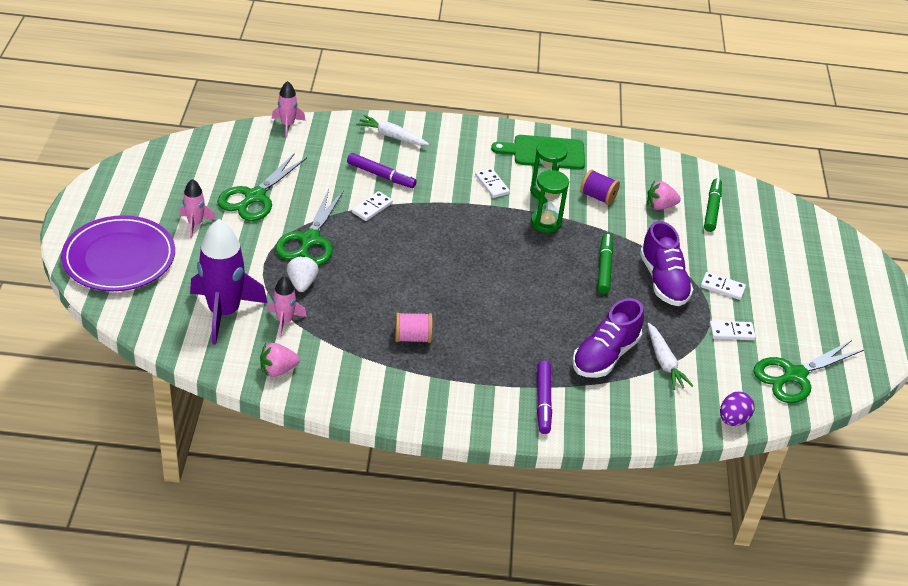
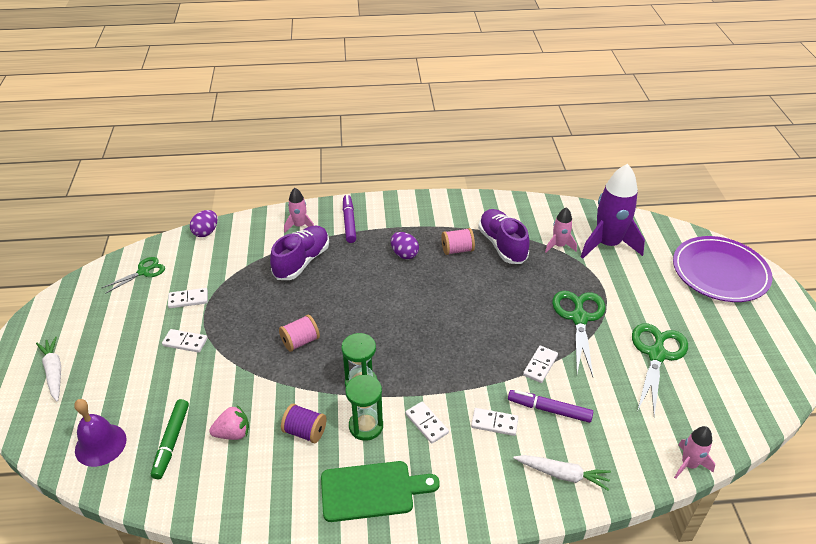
camera: 175 degrees right, 0 degrees up
(195, 224) = (686, 314): pink rocket -> pink rocket (299, 226)
(278, 370) = (544, 212): pink strawberry -> none
(302, 283) = (563, 277): white strawberry -> none
(433, 175) = (494, 423): none -> white domino
(479, 343) = (404, 254): none -> purple egg
(604, 268) = (300, 341): green marker -> pink spool
(663, 281) = (243, 338): purple shoe -> purple shoe (502, 245)
(664, 362) = (253, 264): white carrot -> white carrot (54, 372)
(772, 217) = (100, 444): none -> purple bell
(795, 375) = (143, 272): green scissors -> green scissors, size x0.60

